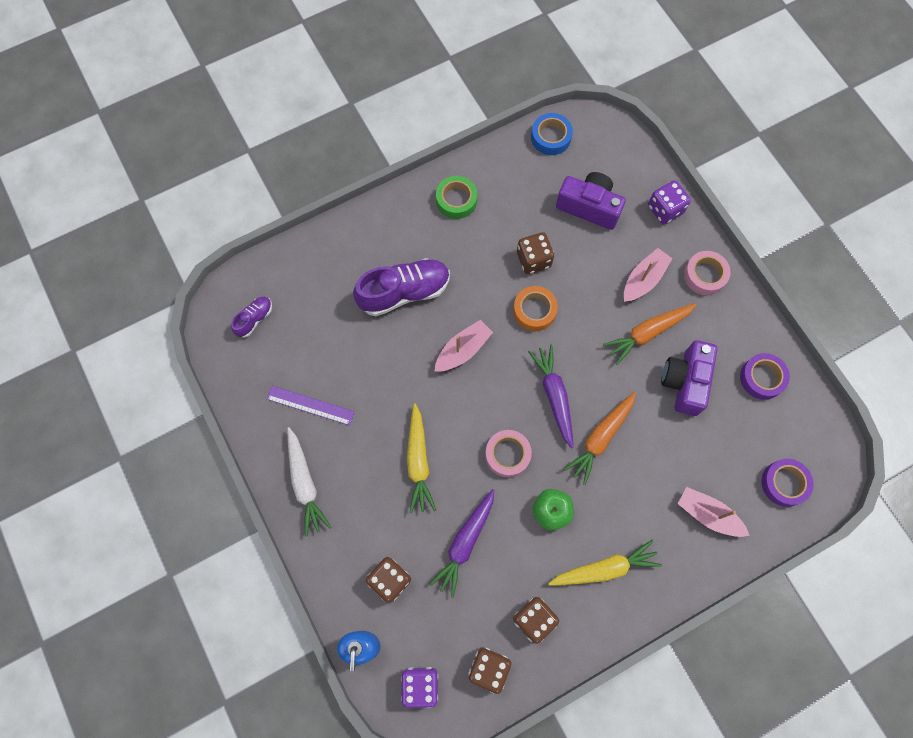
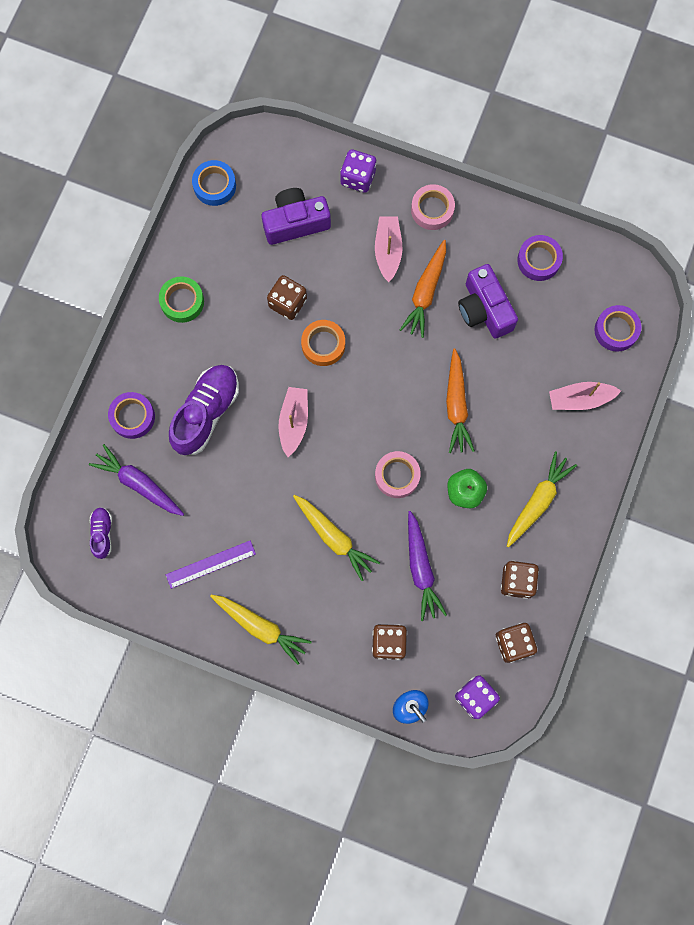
camera: 40 degrees left, 5 degrees up
(305, 484) = (261, 627): white carrot -> yellow carrot
(349, 253) = (132, 417): none -> purple tape
(554, 396) = (394, 401): purple carrot -> purple carrot (138, 483)

